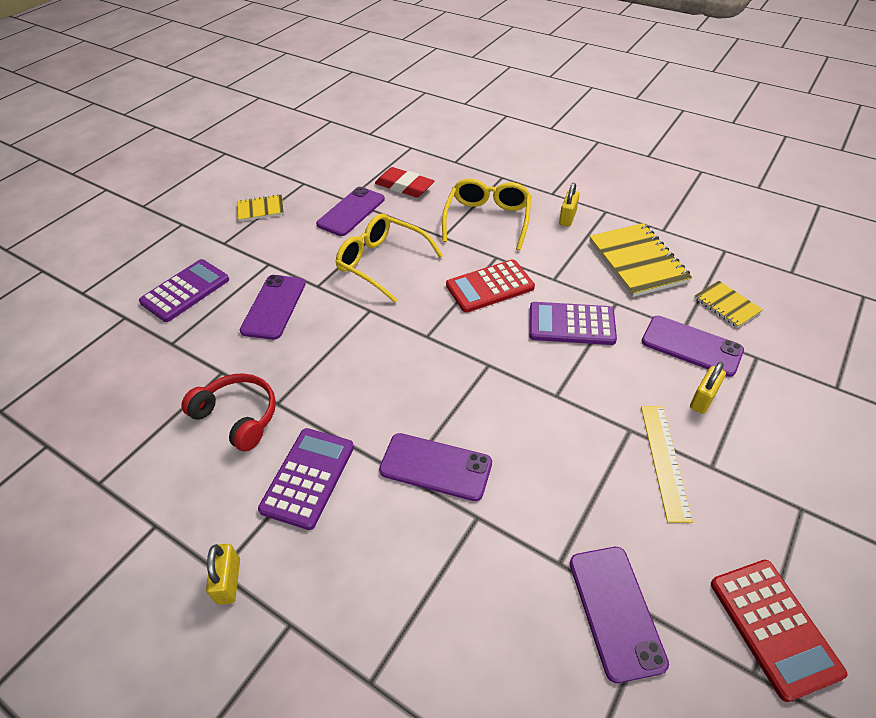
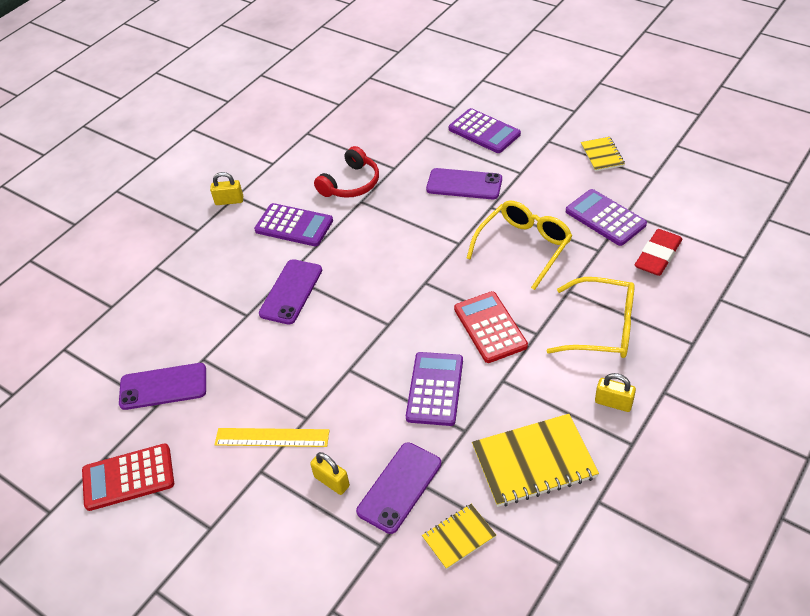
camera: 95 degrees right, 0 degrees up
(351, 212) = (605, 218): purple phone -> purple calculator

